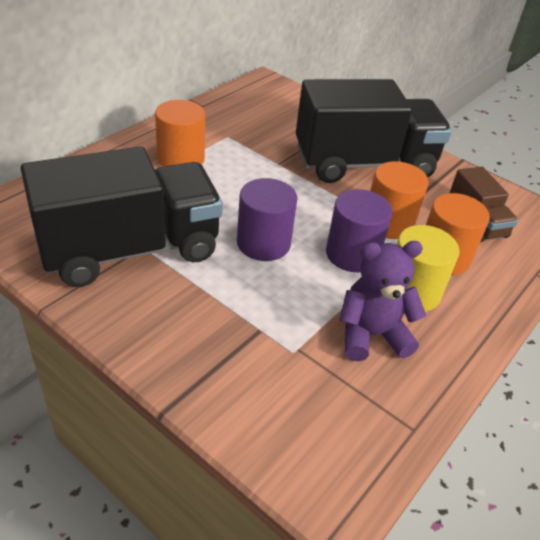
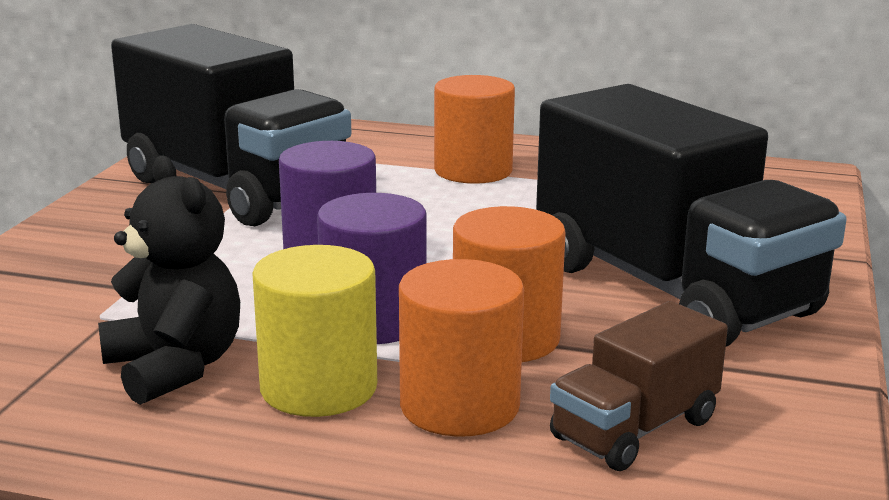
camera: 70 degrees right, 20 degrees down
(371, 335) = (175, 367): purple teddy bear -> black teddy bear

